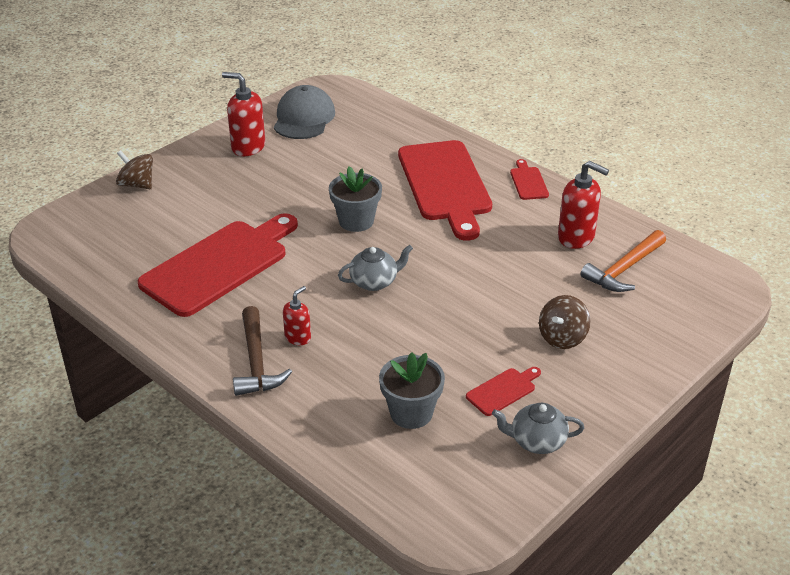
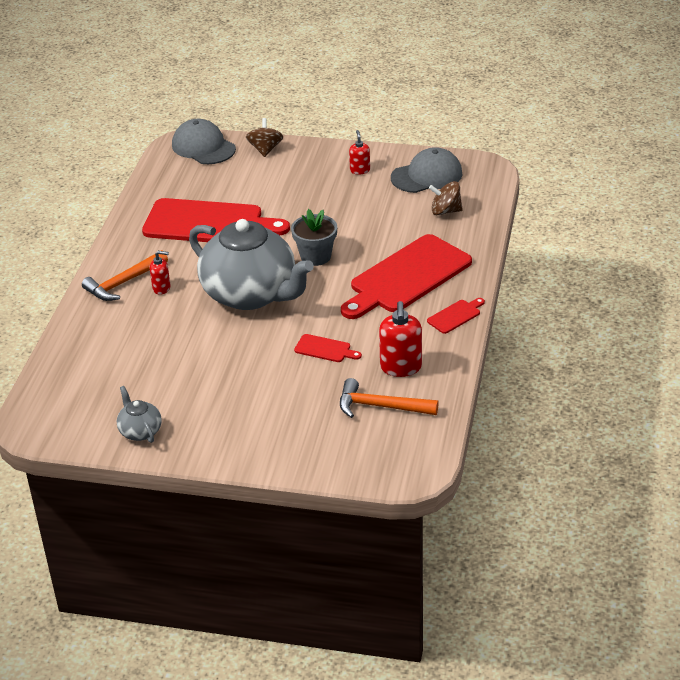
camera: 60 degrees right, 0 degrees up
(75, 219) = (203, 147): none -> grey cap
(248, 147) = (360, 170): red soap dispenser -> red soap dispenser, size x0.58
(256, 362) = (123, 283): brown hammer -> orange hammer
(374, 282) = (251, 294): grey teapot -> grey teapot, size x2.41
(411, 413) = (125, 366): grey flower pot -> none
(503, 390) = (180, 397): red cutting board -> red cutting board (325, 349)
(562, 337) = (264, 404): brown spinning top -> brown spinning top (445, 211)

